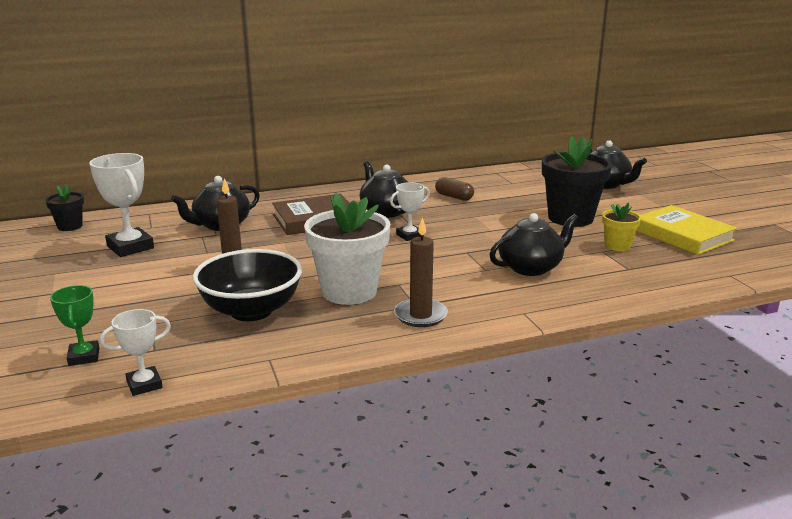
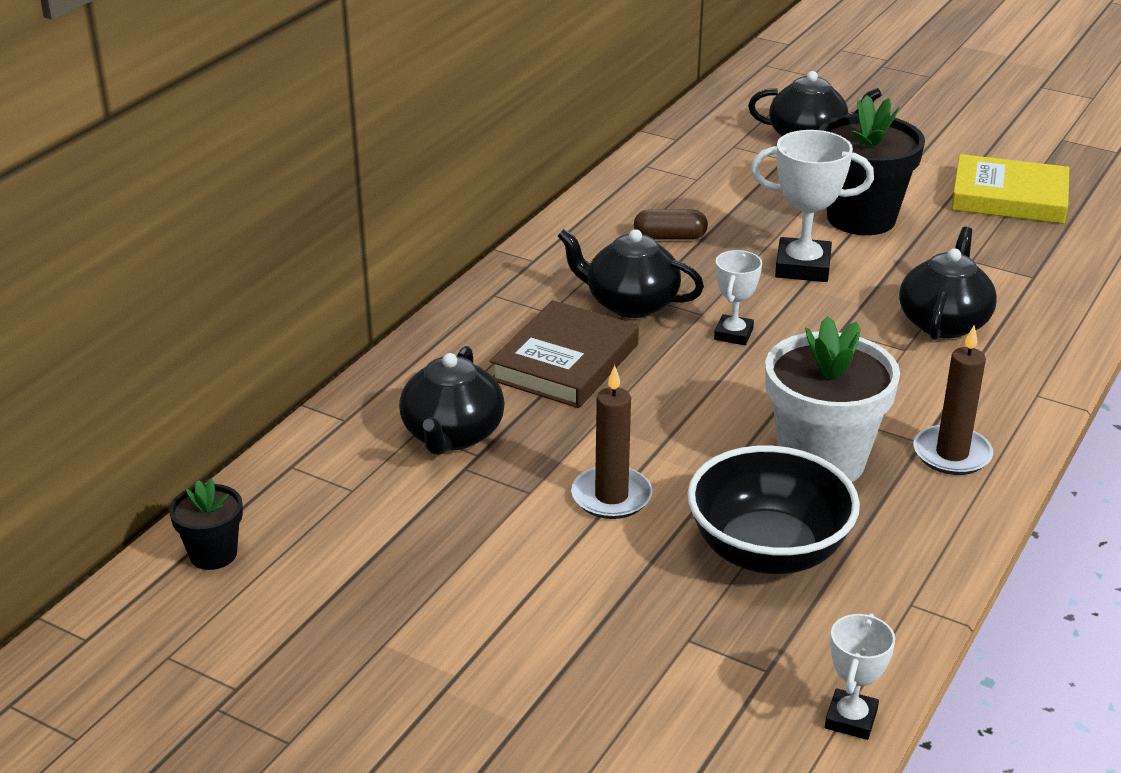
camera: 40 degrees left, 10 degrees up
(84, 357) = (708, 732): green trophy -> none
(130, 247) = (400, 541): white trophy -> white trophy (802, 267)
(617, 246) = (974, 245): yellow flower pot -> none

